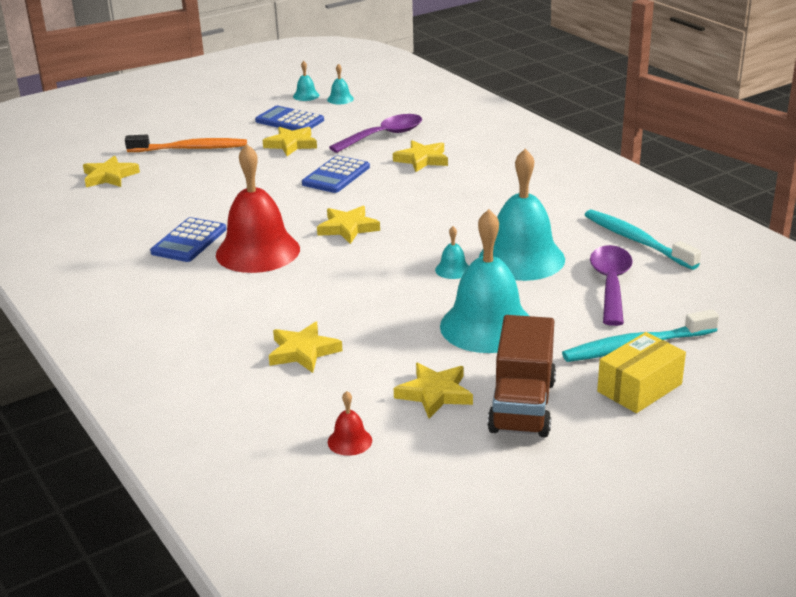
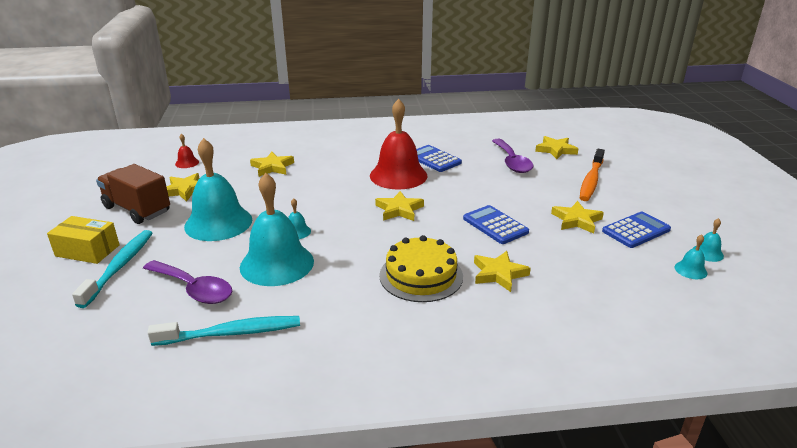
camera: 115 degrees right, 0 degrees up
(384, 136) = (570, 269): purple spoon -> purple spoon (512, 162)
(461, 188) = (421, 276): none -> yellow cake
(639, 388) = (87, 250): yellow box -> yellow box turned 60 degrees counterclockwise

